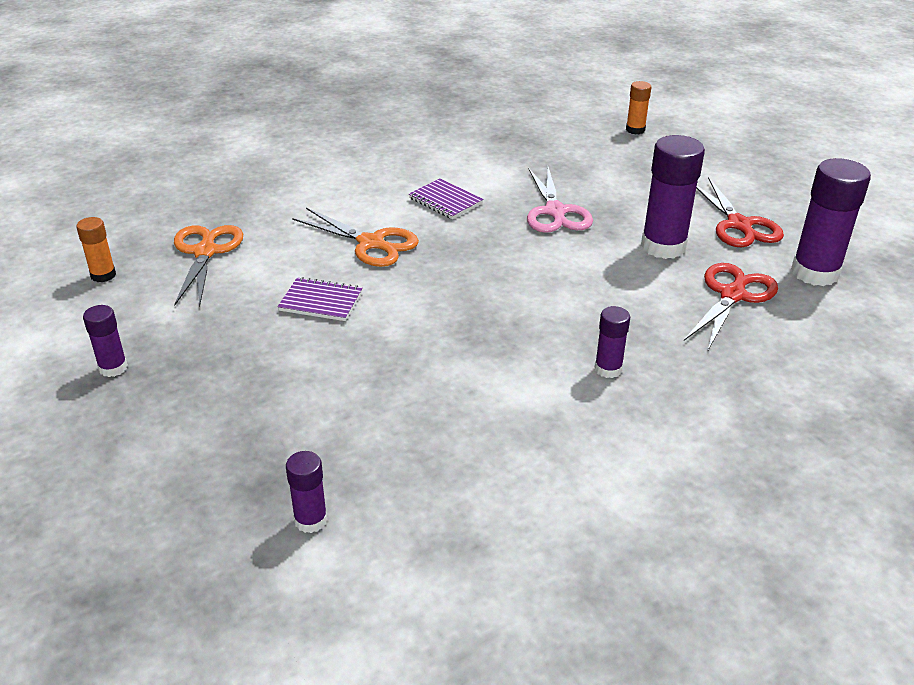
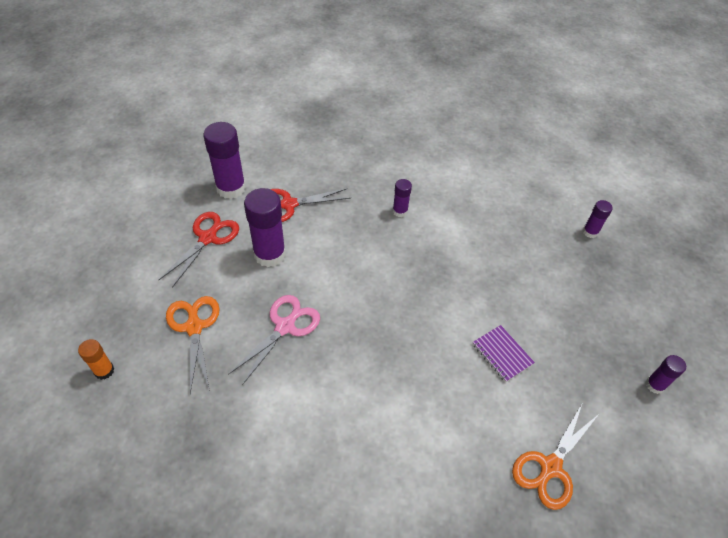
camera: 140 degrees left, 15 degrees up
(103, 275) = (639, 495): orange glue stick -> none
(371, 243) = (429, 386): orange scissors -> orange scissors (194, 326)
(445, 201) = (338, 395): purple notebook -> none

